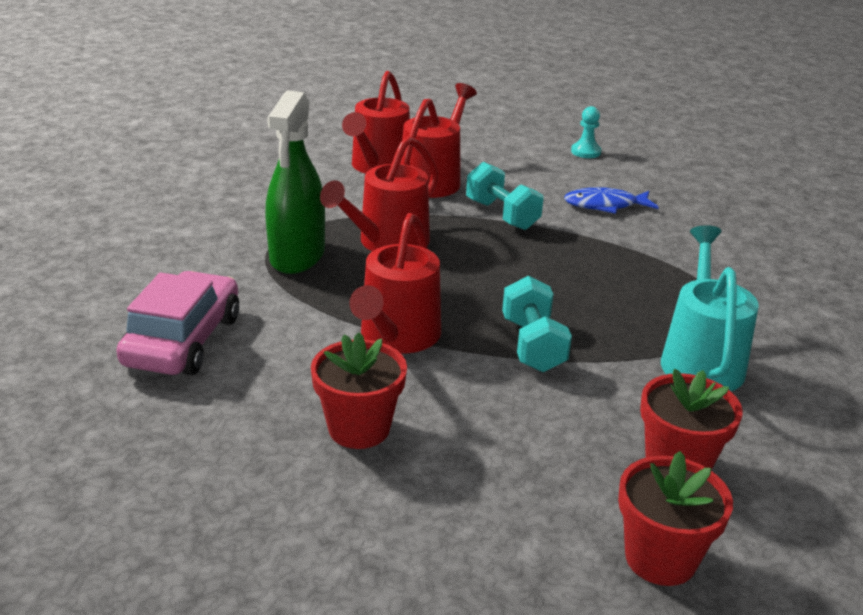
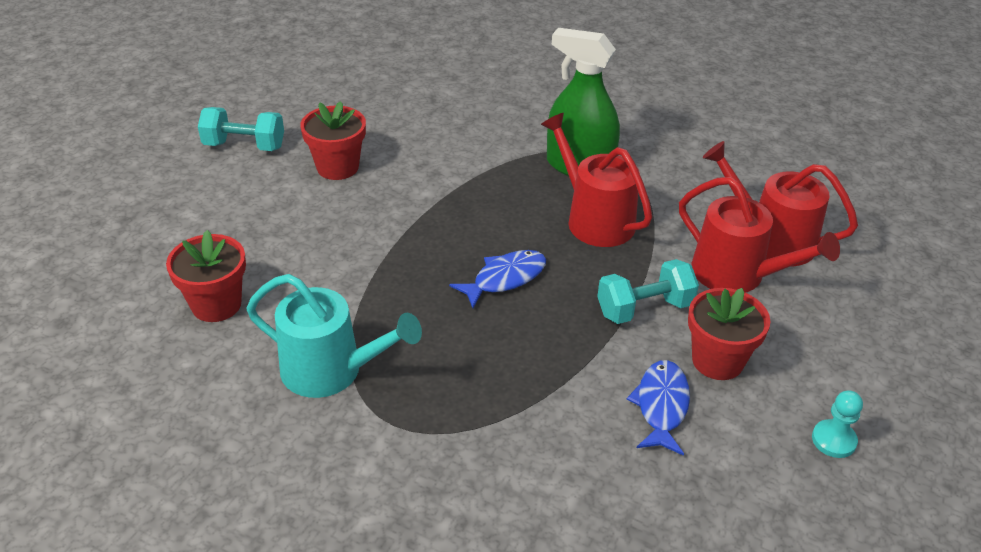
camera: 105 degrees right, 10 degrees up
(183, 340) = (469, 108): pink car -> none
(397, 337) = (438, 200): red watering can -> none
(506, 281) = (505, 278): none -> blue fish
(533, 345) = (397, 270): turquoise dumbbell -> turquoise dumbbell (244, 146)
(660, 558) = (144, 266): red flower pot -> red flower pot (717, 361)

